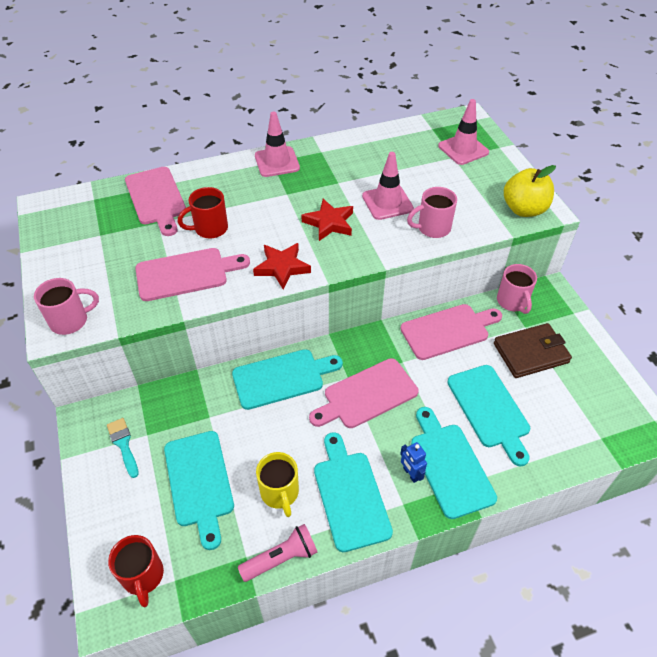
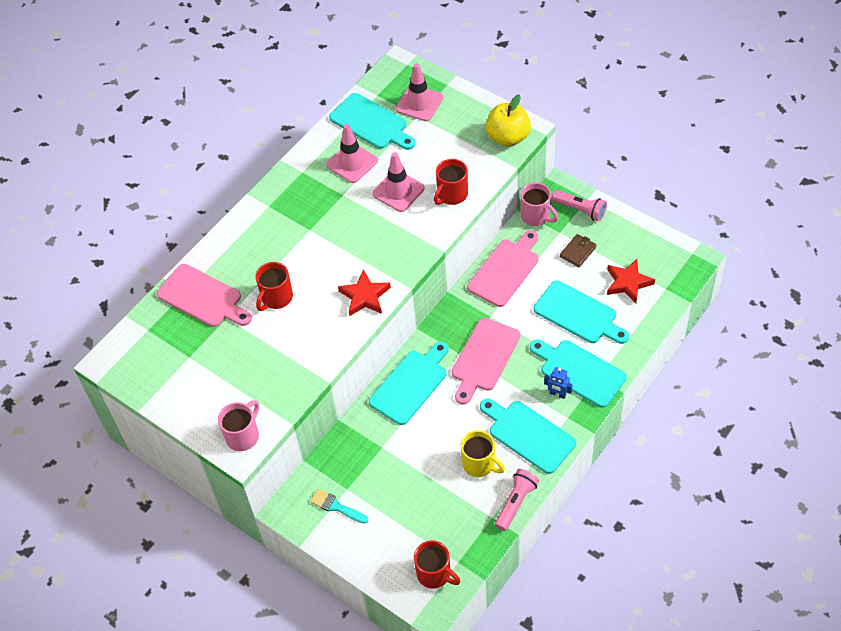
camera: 30 degrees left, 5 degrees up
(186, 274) = (295, 346): pink cutting board -> none
(199, 482) = (417, 494): turquoise cutting board -> turquoise cutting board (371, 123)
(277, 162) = (273, 204): pink traffic cone -> pink traffic cone (352, 163)
(329, 223) = (368, 236): red star -> red star (628, 283)
(432, 228) = (451, 195): pink mug -> red mug
(530, 353) = (578, 252): brown wallet -> brown wallet, size x0.57
(560, 318) = (580, 210): none -> pink flashlight

